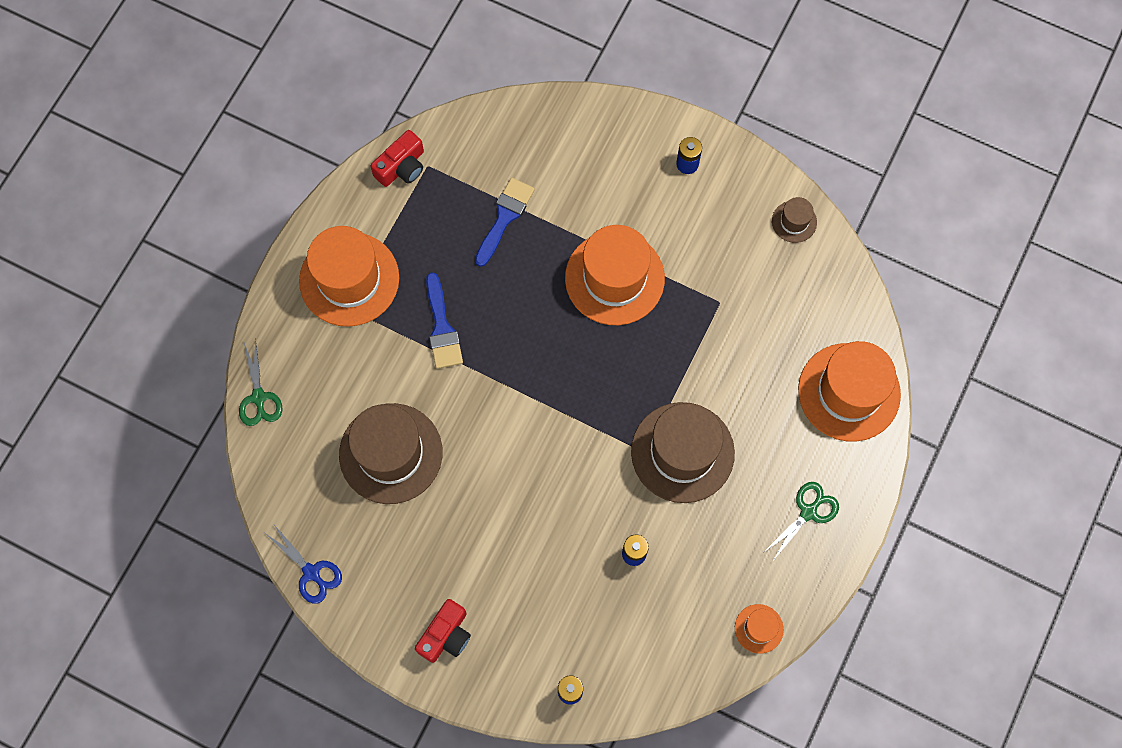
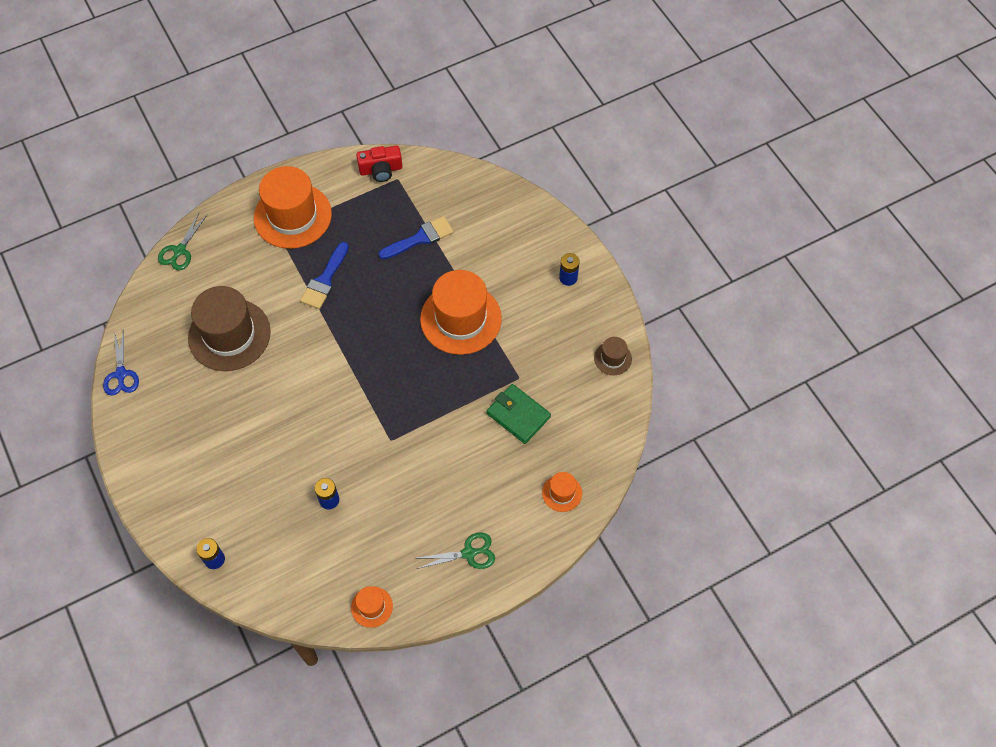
camera: 35 degrees right, 10 degrees down
(446, 635) = (168, 468): red camera -> none
(682, 452) = (415, 457): brown hat -> none
(748, 341) = (518, 415): none -> green wallet
(849, 392) = (562, 493): orange hat -> orange hat, size x0.46

